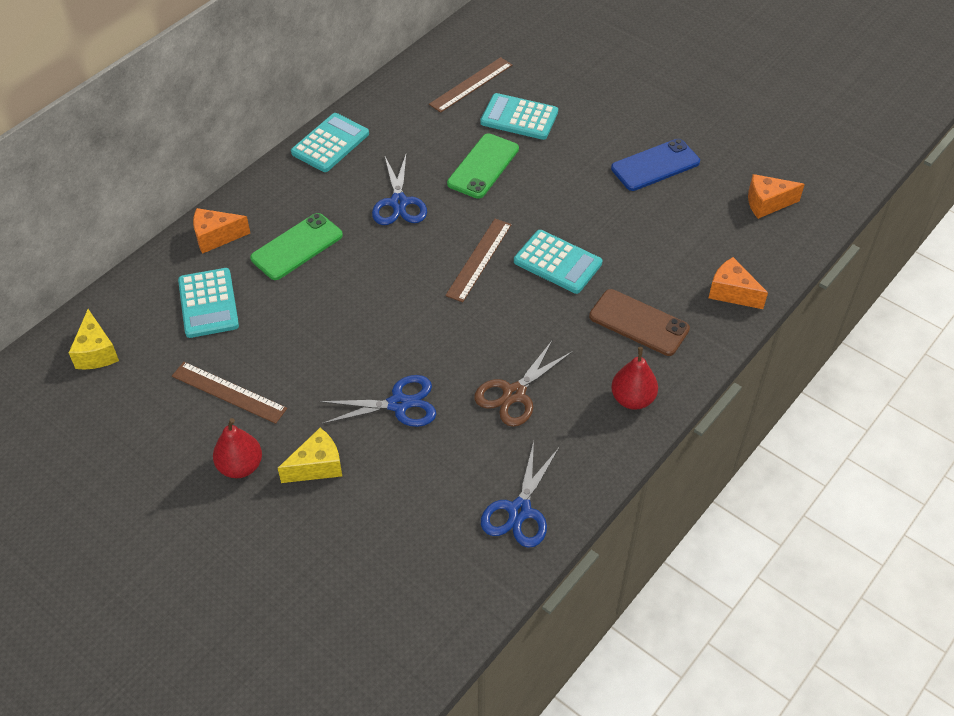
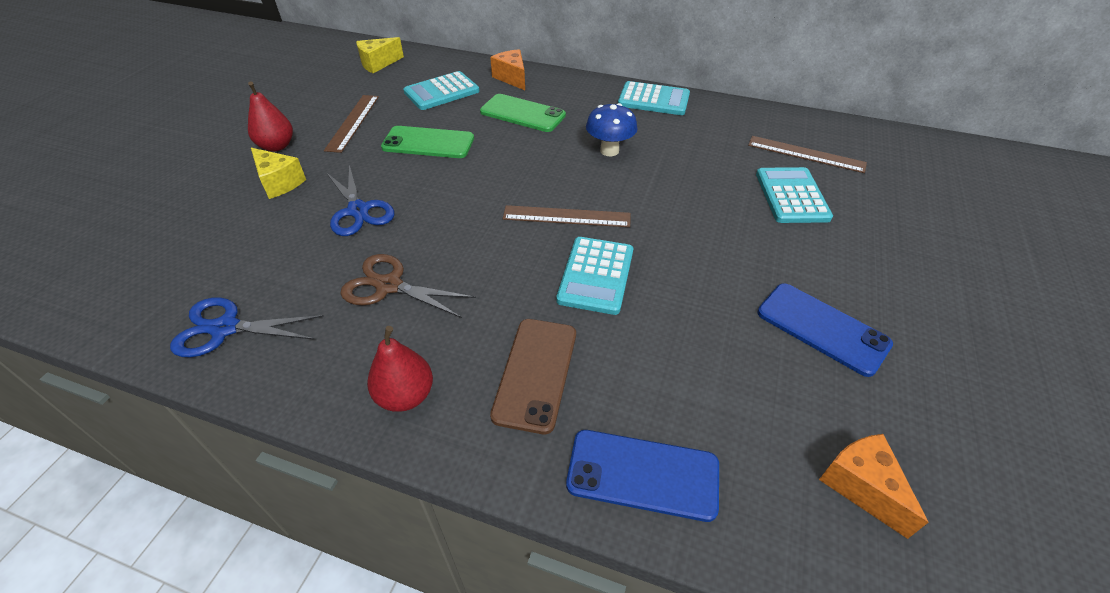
camera: 70 degrees right, 5 degrees down
(399, 203) = (609, 151): blue scissors -> blue mushroom
(483, 166) = (698, 189): green phone -> green phone (428, 143)
(731, 293) = (642, 475): orange cheese -> blue phone

